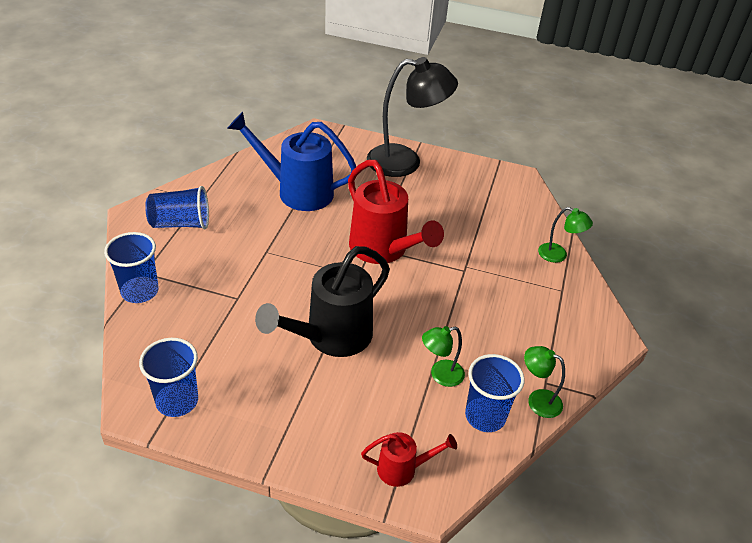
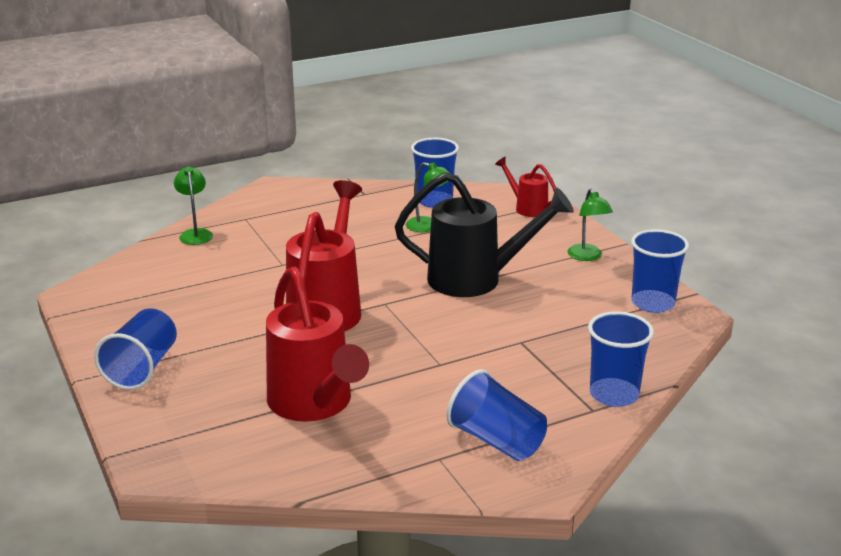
camera: 130 degrees left, 15 degrees down
(297, 191) = (314, 404): blue watering can -> red watering can
(405, 162) = (142, 368): black lamp -> blue cup
(537, 400) = (386, 191): green lamp -> green lamp (587, 257)

